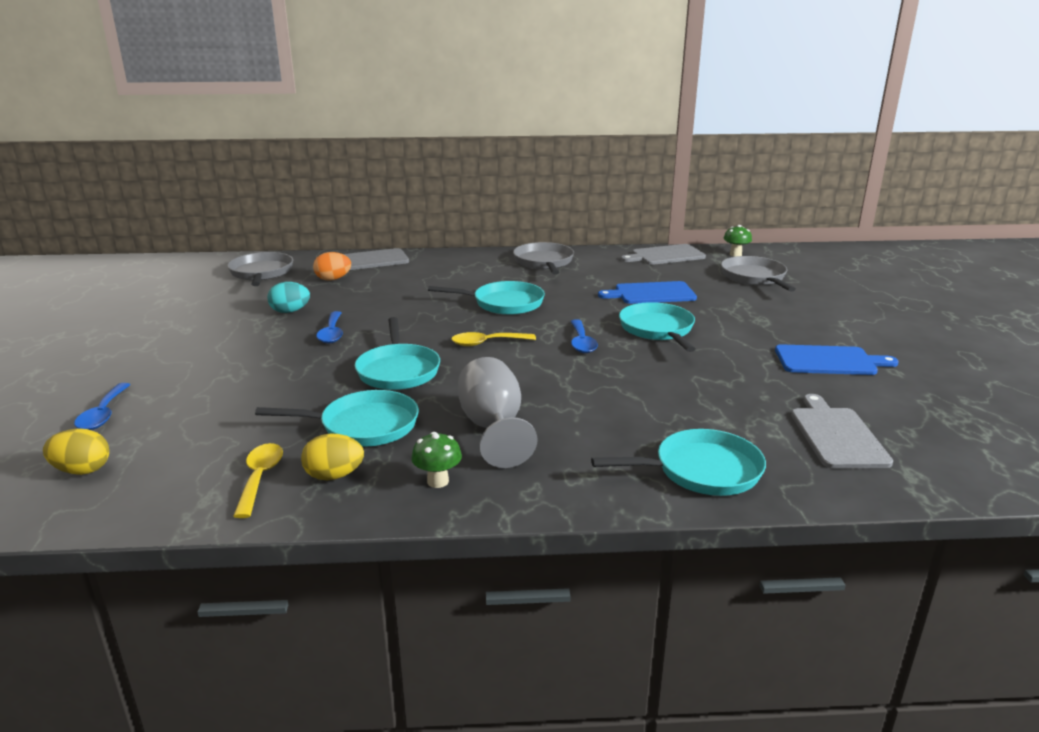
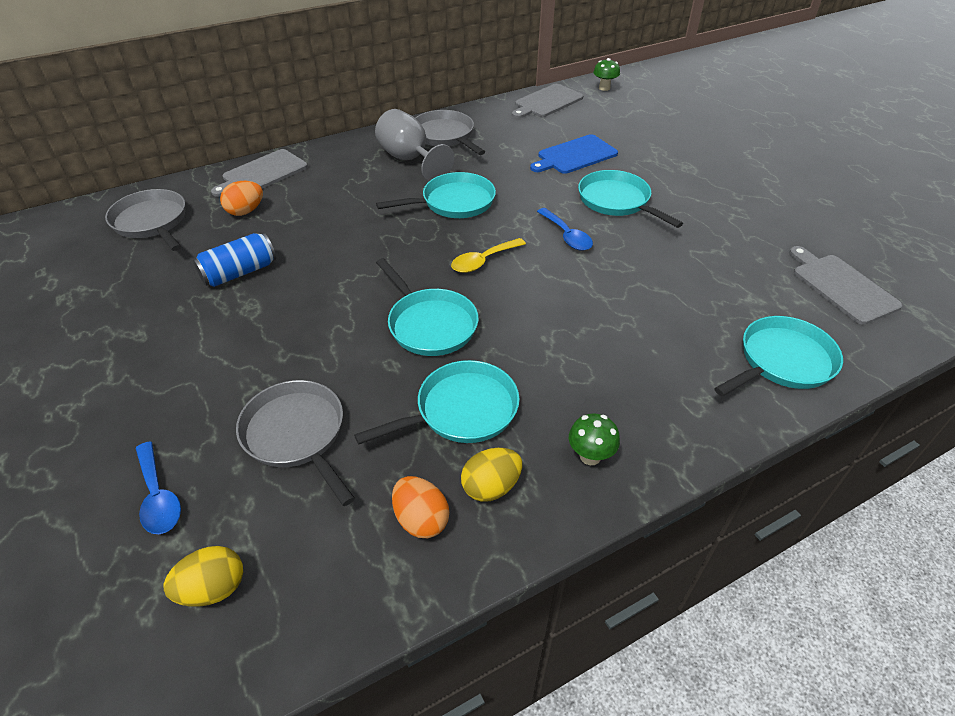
camera: 25 degrees left, 20 degrees up
(260, 478) = (421, 519): yellow spoon -> orange egg
(290, 311) = (239, 272): turquoise egg -> blue can
(332, 333) = (315, 292): blue spoon -> none
(493, 428) = (581, 371): grey goblet -> grey goblet (409, 159)
(754, 277) = (642, 114): grey pan -> grey pan (297, 434)
(829, 361) = (773, 202): blue cutting board -> none

